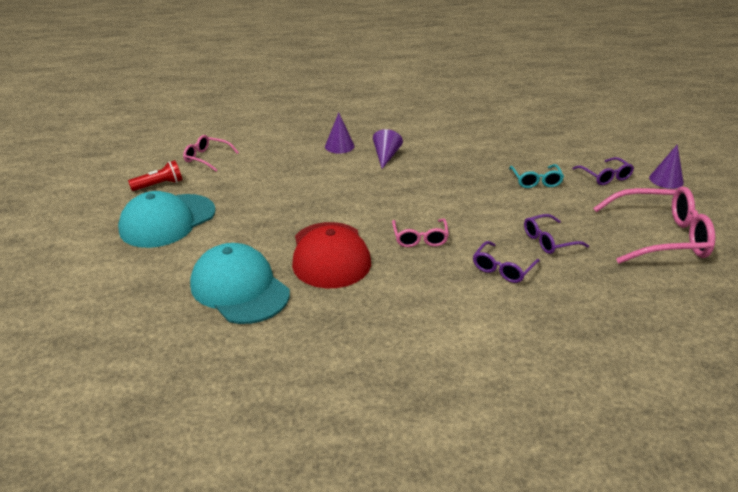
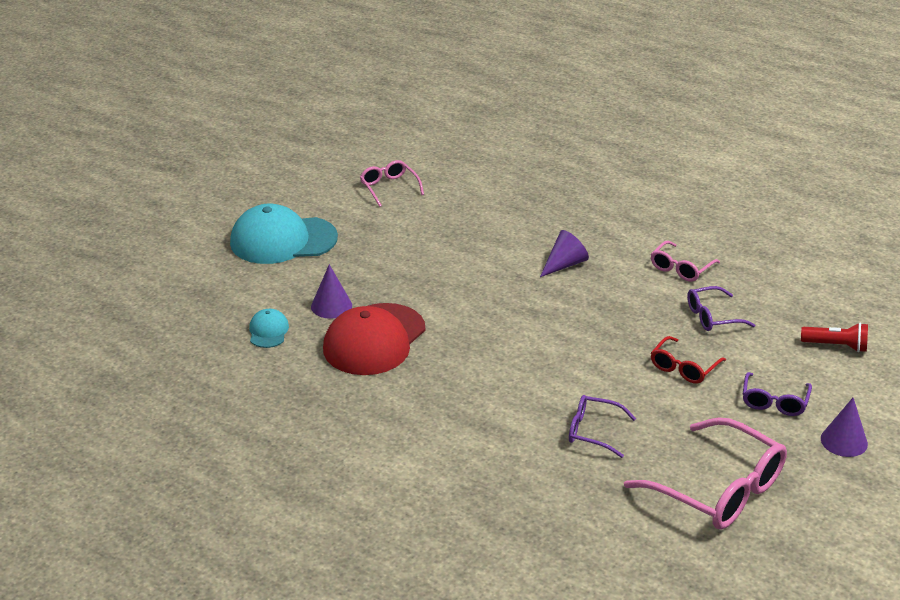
camera: 40 degrees right, 0 degrees up
(159, 185) = (315, 199): red flashlight -> red flashlight (836, 346)
(239, 288) = (268, 331): turquoise cap -> turquoise cap, size x0.46
(339, 146) = (533, 231): purple cone -> purple cone (331, 306)
(420, 238) = (473, 365): pink glasses -> pink glasses (681, 268)
(502, 269) = (506, 432): purple glasses -> purple glasses (712, 317)
(536, 181) = (684, 368): turquoise glasses -> red glasses

